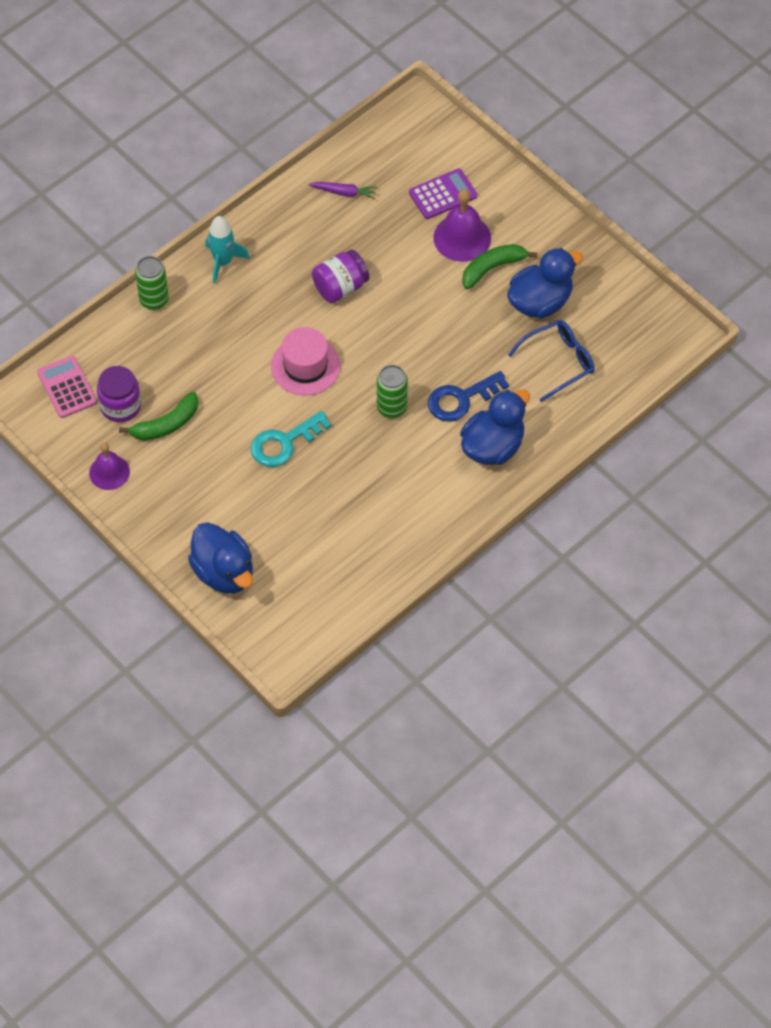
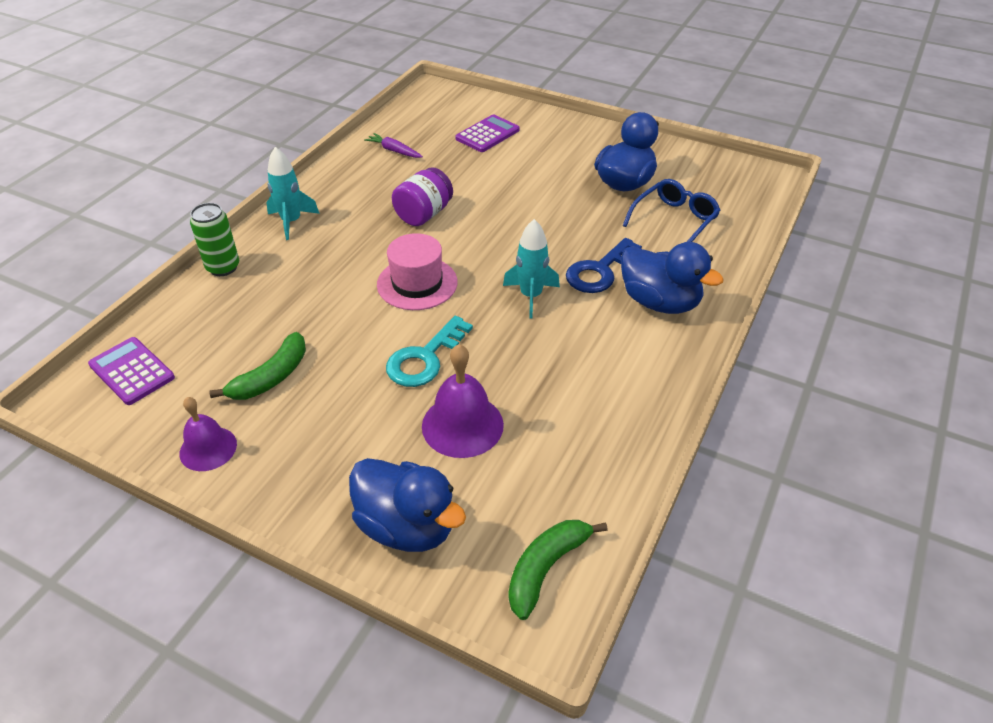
camera: 20 degrees left, 15 degrees down
(67, 387) = (132, 371): pink calculator -> purple calculator
(120, 406) = (207, 373): purple jar -> none
(344, 192) = (394, 151): purple carrot -> purple carrot turned 135 degrees counterclockwise
(392, 408) = (531, 296): green can -> turquoise rocket
(462, 237) = (522, 157): purple bell -> purple bell (462, 425)
(492, 268) = (564, 170): green banana -> green banana (546, 568)
(493, 446) = (660, 302): blue duck -> blue duck turned 105 degrees clockwise

